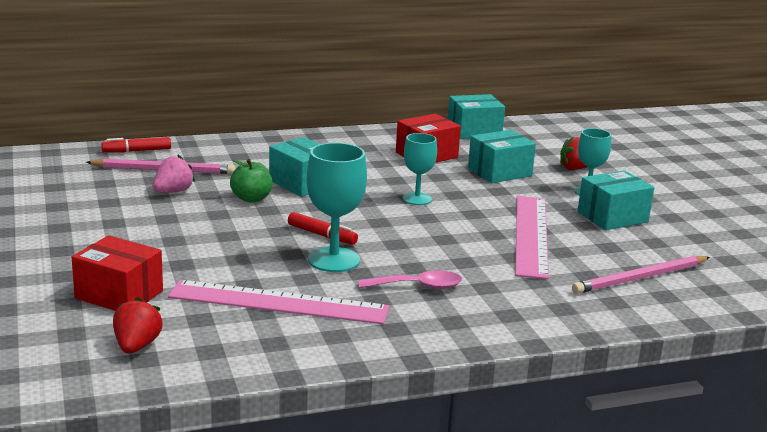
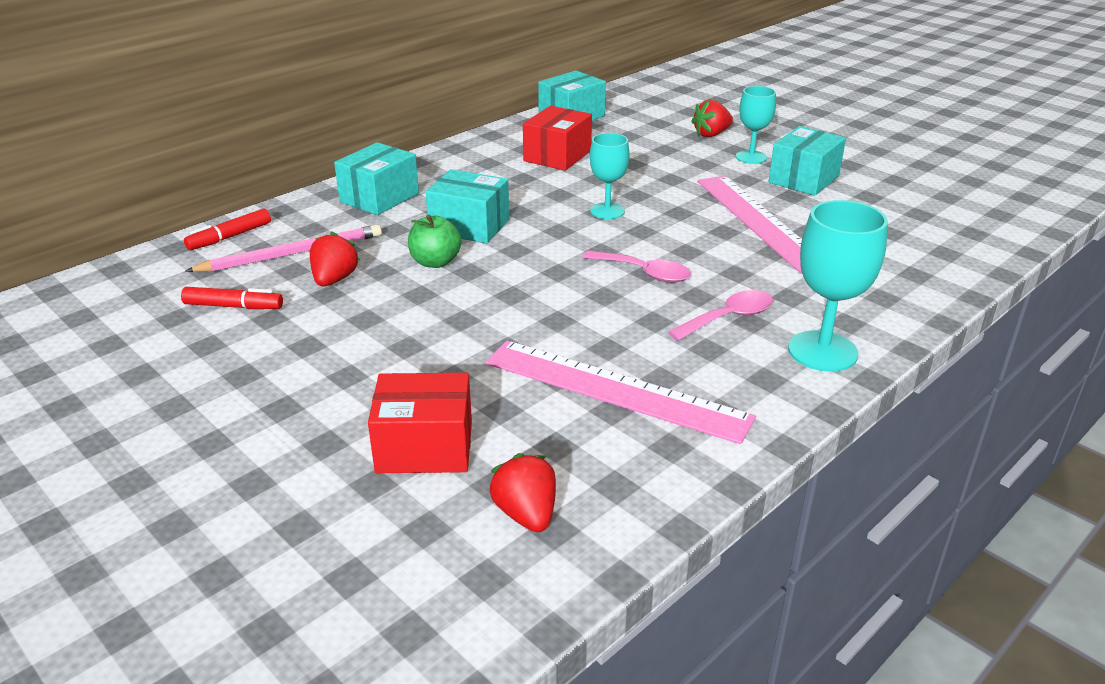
camera: 25 degrees left, 10 degrees up
(173, 191) = (334, 280): pink strawberry -> red strawberry
(278, 302) = (615, 389): pink ruler -> pink ruler turned 45 degrees clockwise
(322, 235) = (563, 286): red marker -> red marker (233, 306)
(333, 260) = (610, 313): turquoise goblet -> turquoise goblet (822, 351)
(392, 243) = (644, 273): none -> pink spoon
(499, 172) = (648, 157): turquoise box -> turquoise box (379, 197)
(640, 278) = (904, 240): pink pencil -> none

